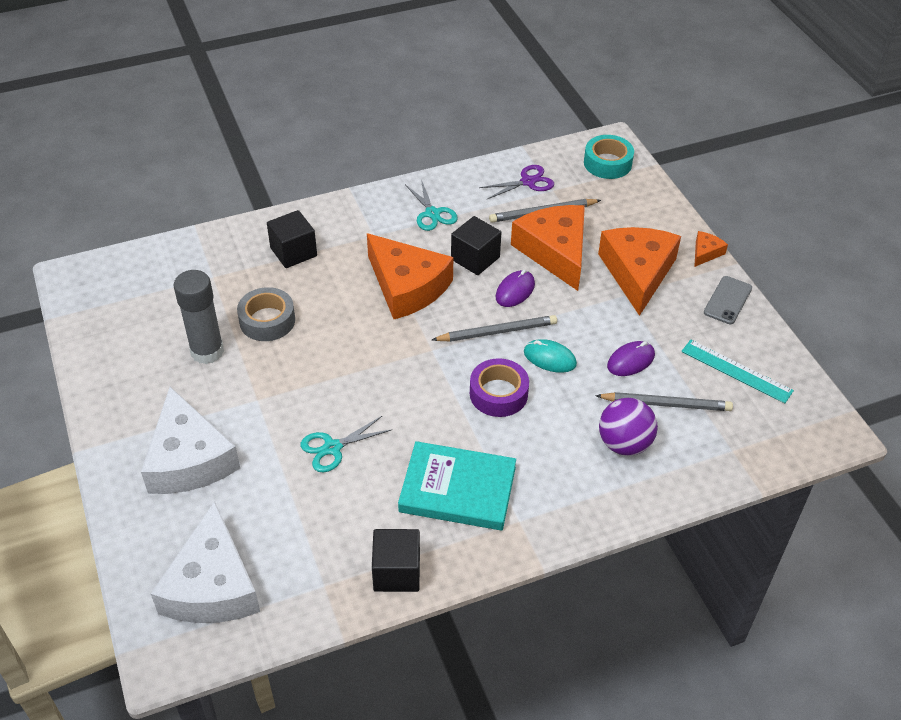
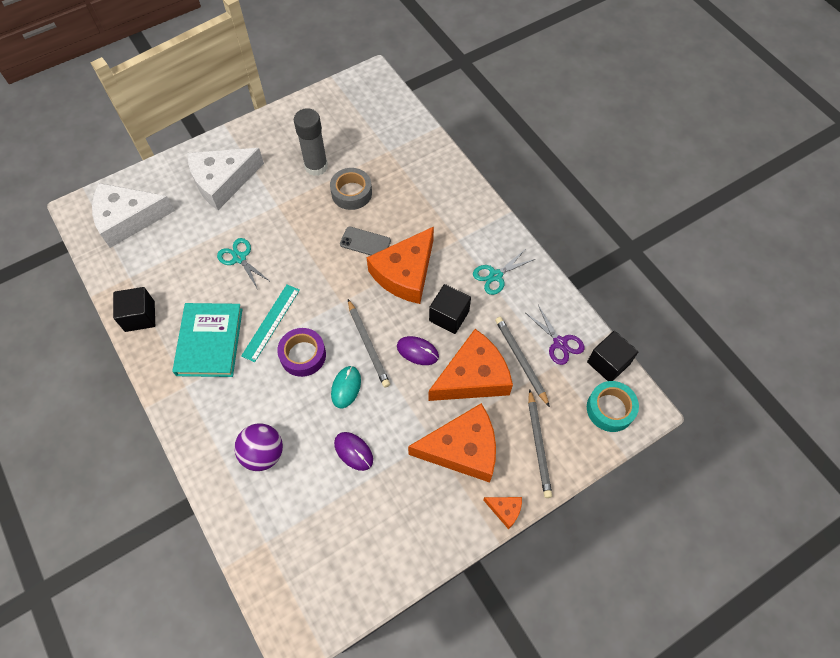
camera: 80 degrees right, 15 degrees up
(293, 252) = (425, 192): black cube -> black cube (608, 363)
(666, 404) = (309, 484): grey pencil -> grey pencil (538, 445)
(727, 300) = (444, 533): grey phone -> grey phone (365, 242)
(736, 371) = (356, 544): turquoise ruler -> turquoise ruler (271, 322)

